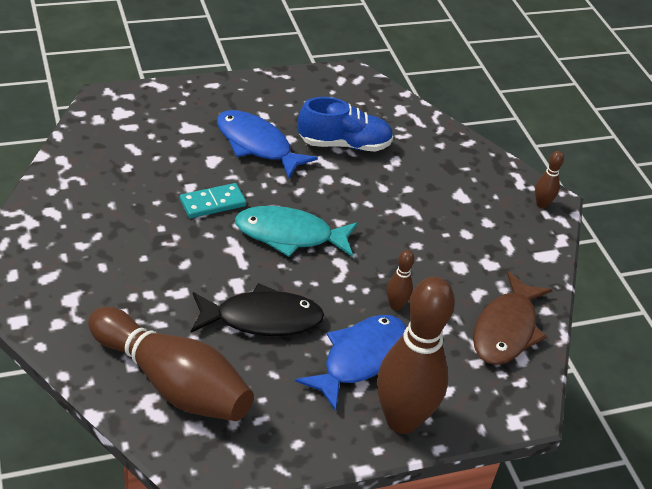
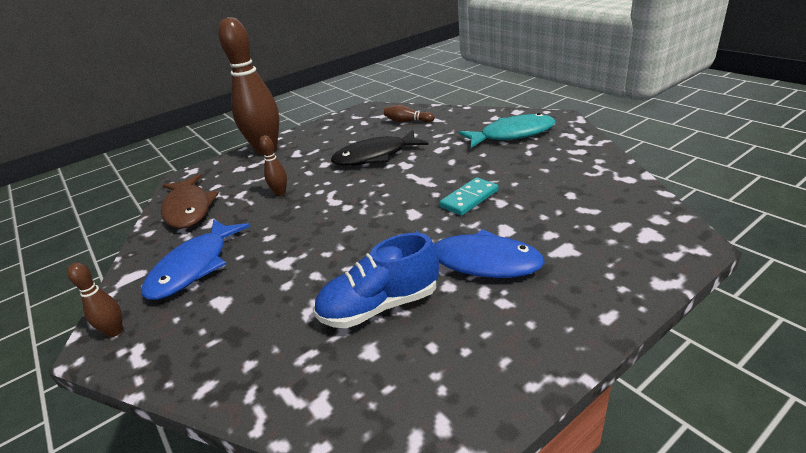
camera: 170 degrees right, 10 degrees down
(172, 383) = (407, 121): brown bowling pin -> brown bowling pin, size x0.42
(289, 235) = (387, 202): turquoise fish -> turquoise fish (512, 134)
(360, 359) = (300, 162): blue fish -> blue fish (194, 267)
(506, 330) = (188, 209): brown fish -> brown fish turned 150 degrees clockwise

